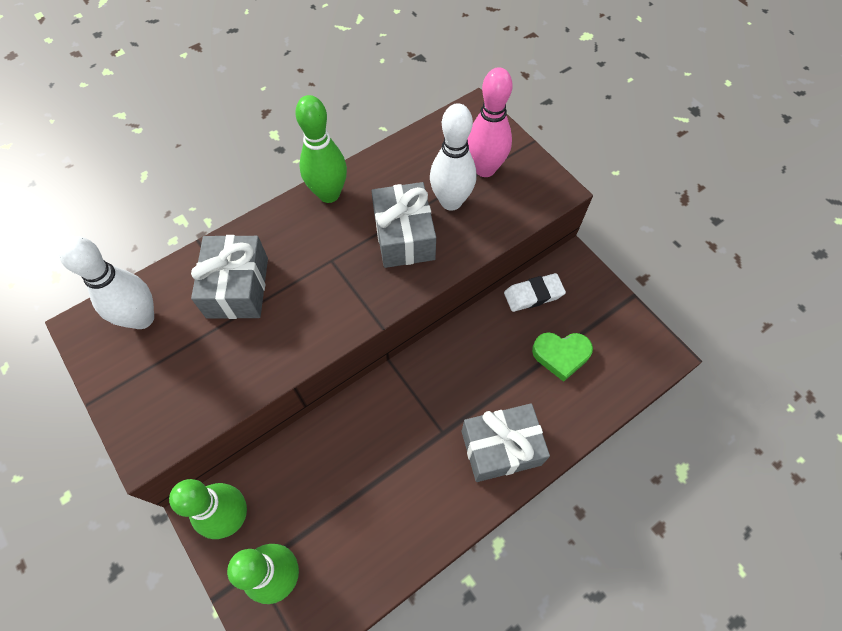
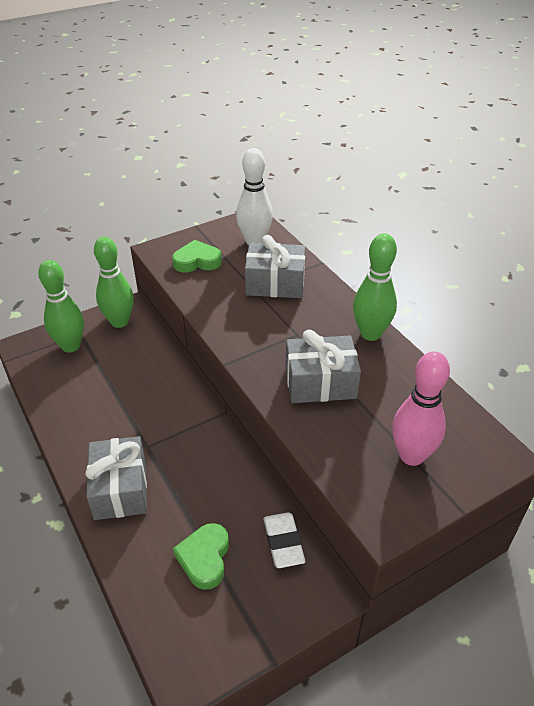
camera: 95 degrees right, 20 degrees down
(181, 386) = (197, 261): none -> green heart
(451, 201) = (363, 421): white bowling pin -> none

